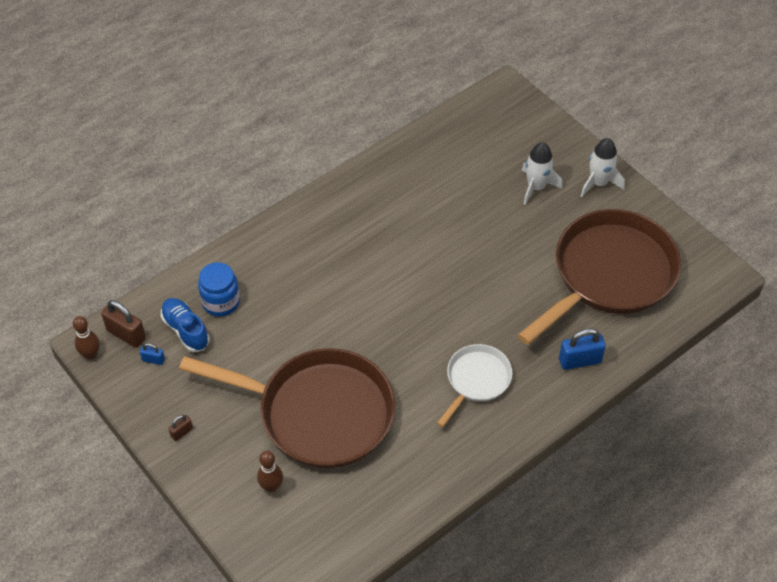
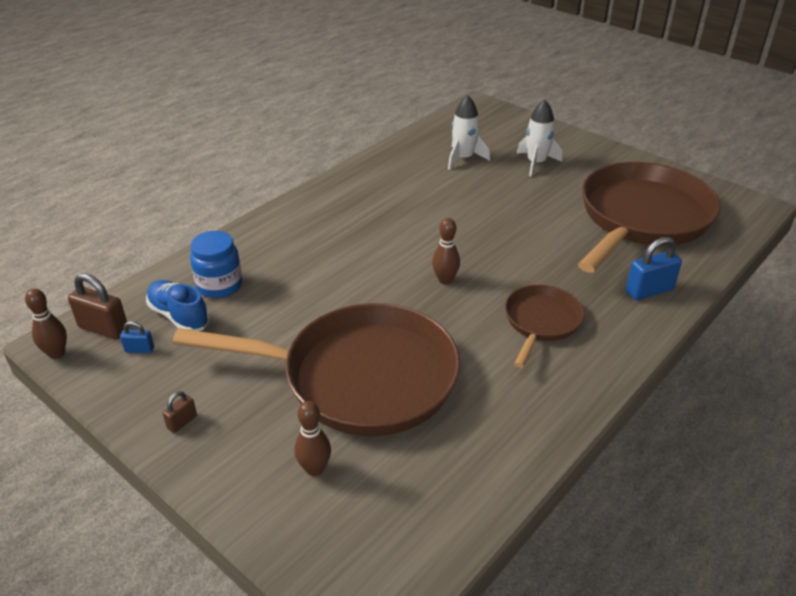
camera: 10 degrees left, 15 degrees down
(409, 323) = (445, 280): none -> brown bowling pin
(476, 380) = (541, 322): white pan -> brown pan
(598, 183) = (595, 155): white rocket -> white rocket (463, 158)

